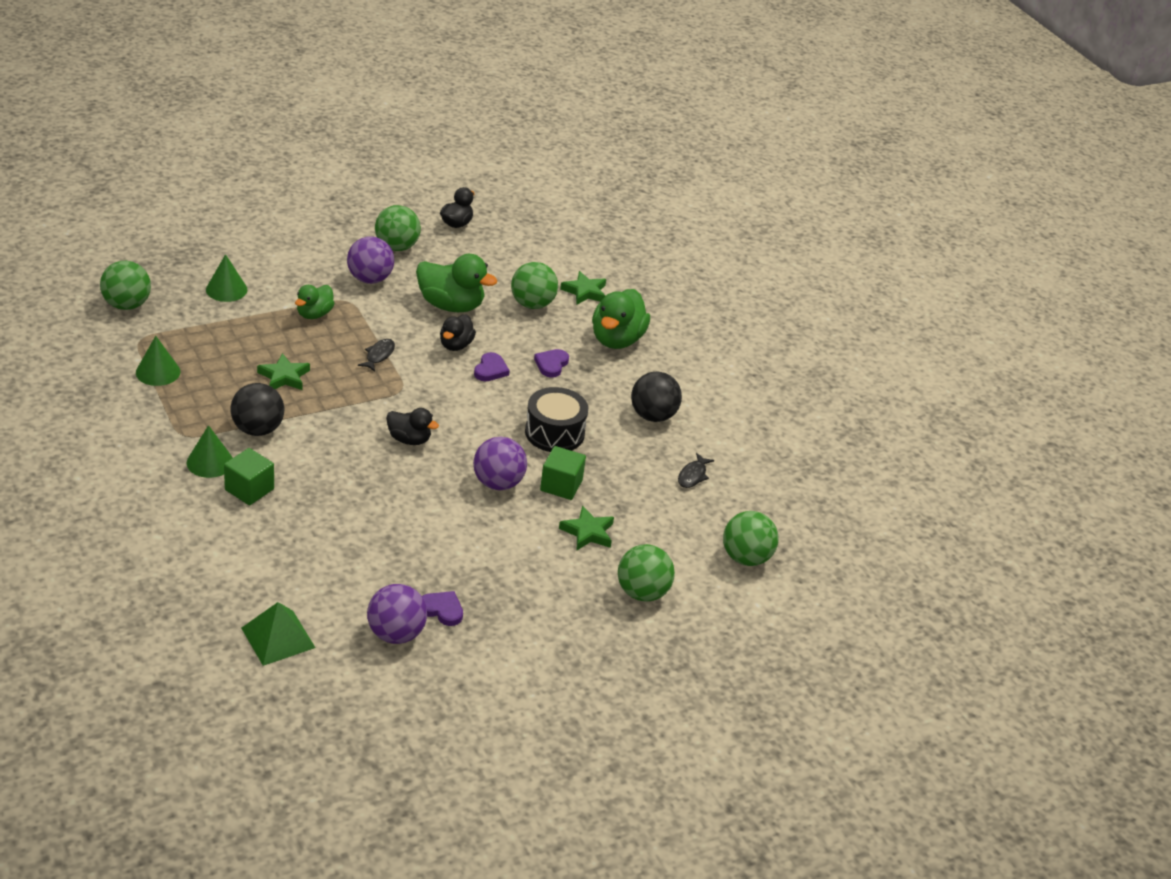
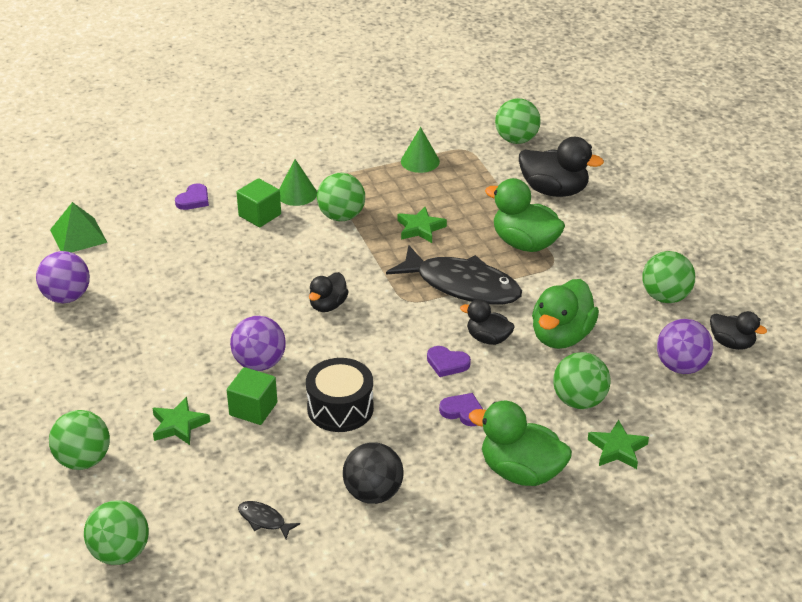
camera: 100 degrees right, 0 degrees up
(226, 289) = (554, 190): green cone -> black duck
(257, 429) = (341, 216): black ball -> green ball
(314, 314) = (525, 243): green duck -> green duck, size x1.68
(370, 279) = (597, 278): purple ball -> purple ball (681, 366)
(379, 355) = (462, 285): black fish -> black fish, size x2.48
(442, 610) = (90, 324): purple heart -> purple heart (193, 200)

